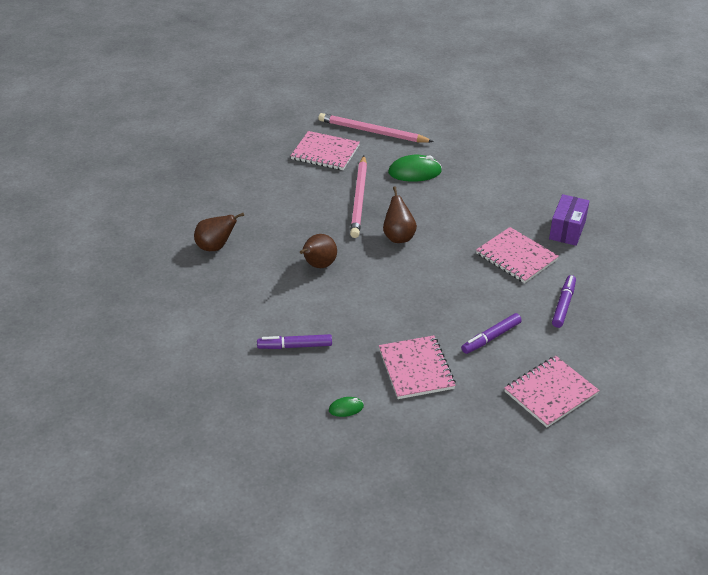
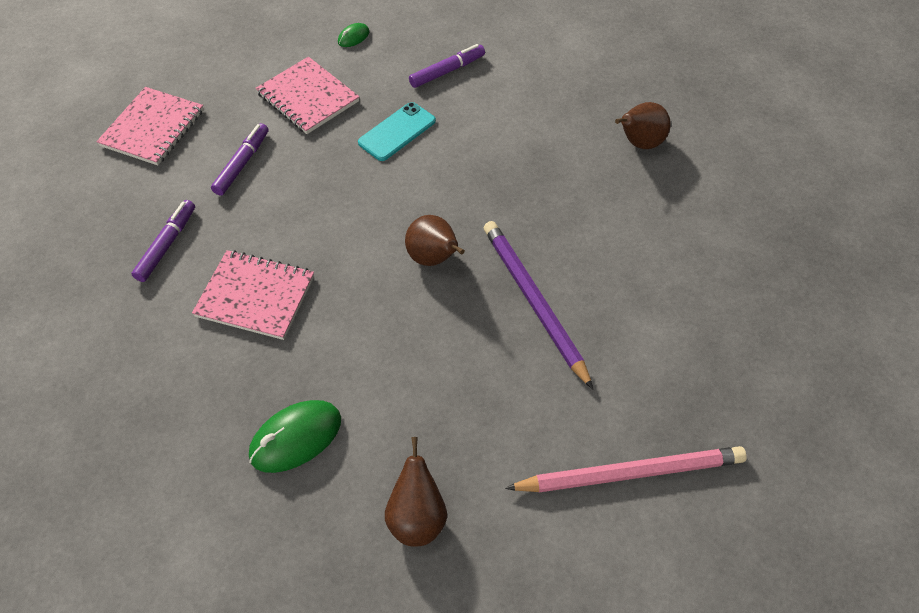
camera: 150 degrees right, 15 degrees up
(318, 265) = (500, 171): brown pear -> brown pear (417, 517)
(325, 152) = (660, 376): pink notebook -> none
(359, 199) = (533, 302): pink pencil -> purple pencil
(367, 316) = (397, 132): none -> turquoise phone
(414, 172) = (492, 401): green mouse -> green mouse (296, 437)
(563, 305) = (167, 245): purple marker -> purple marker turned 150 degrees counterclockwise
(567, 230) = (195, 385): purple box -> none

